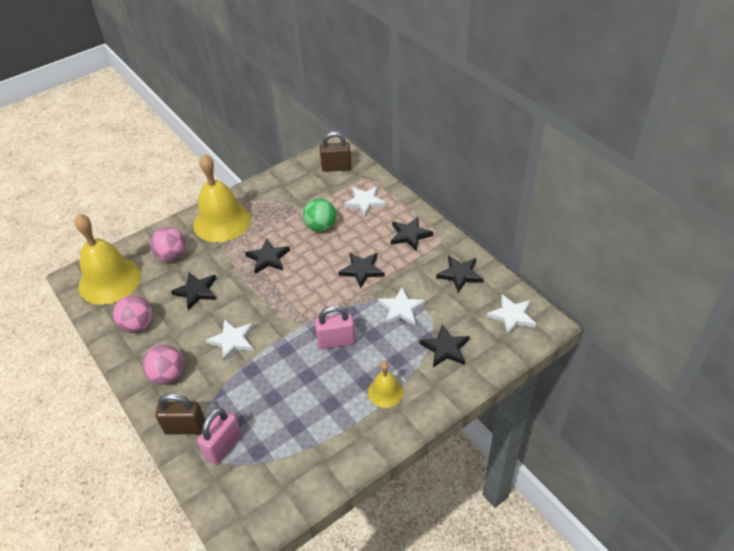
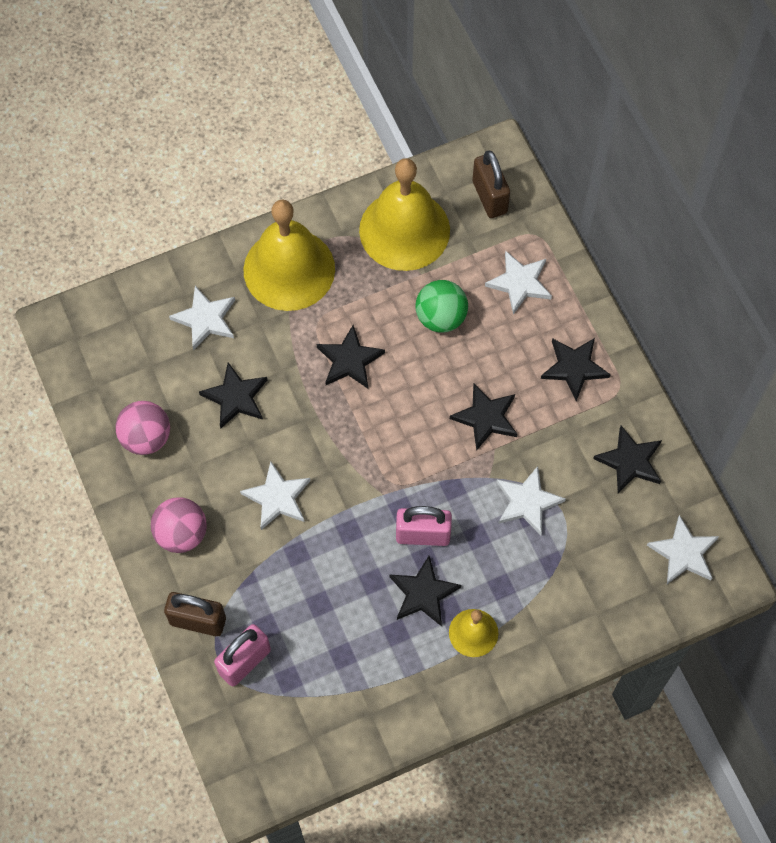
camera: 10 degrees right, 20 degrees up
(109, 280) = (110, 346): yellow bell -> yellow bell (404, 230)
(172, 255) = (205, 319): pink ball -> white star
(336, 168) = (489, 197): brown padlock -> brown padlock turned 60 degrees clockwise
(445, 348) = (573, 584): black star -> black star (423, 593)

